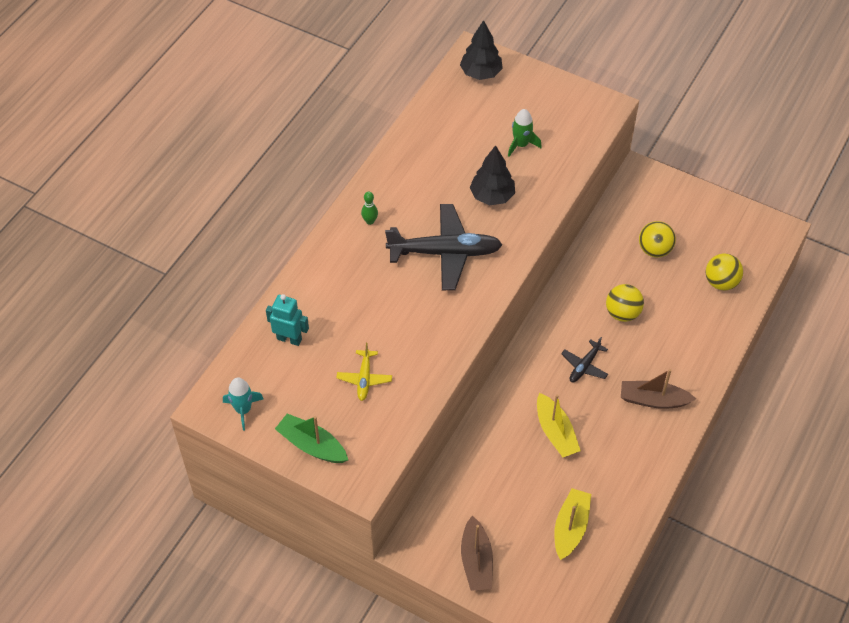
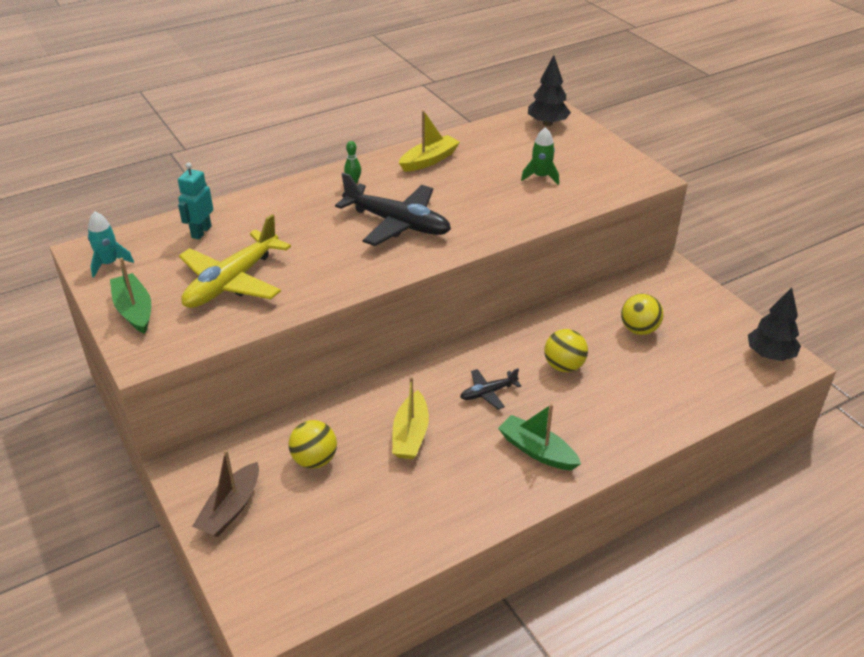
camera: 30 degrees right, 15 degrees down
(289, 339) = (201, 232): turquoise robot -> turquoise robot turned 120 degrees counterclockwise
(364, 379) = (232, 282): yellow plane -> yellow plane, size x2.04
(492, 196) = (480, 201): black tree -> black tree (770, 355)
(570, 527) = (351, 525): yellow boat -> yellow boat (429, 160)
(653, 400) = (537, 451): brown boat -> green boat
(721, 282) = (692, 381): yellow ball -> yellow ball (314, 460)

